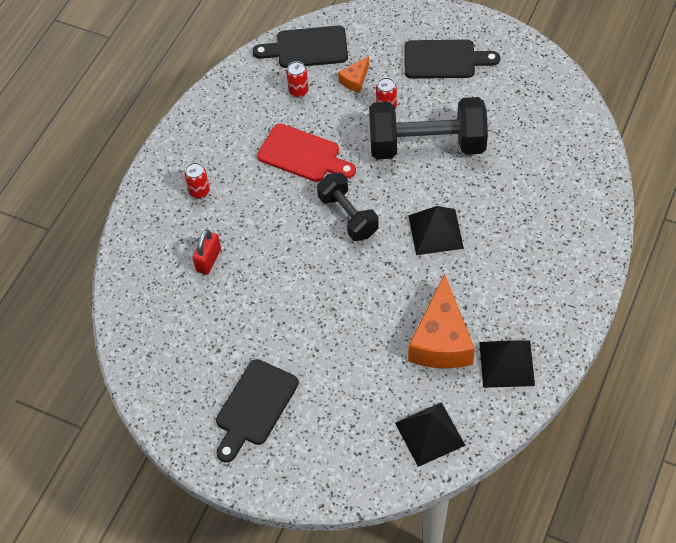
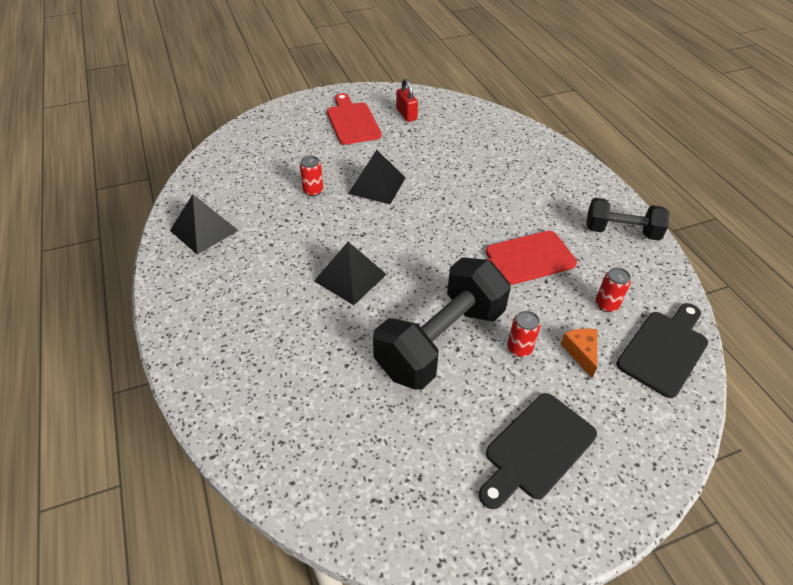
camera: 130 degrees right, 10 degrees down
(199, 192) = (551, 189): red can -> red can (313, 191)
(208, 260) = (483, 161): red padlock -> red padlock (406, 114)
(254, 407) = (352, 121): black cutting board -> red cutting board
(348, 216) = (431, 243): black dumbbell -> black dumbbell (621, 232)
(429, 434) = (226, 167): black pyramid -> black pyramid (377, 185)
(441, 340) = (269, 214): orange cheese -> none

